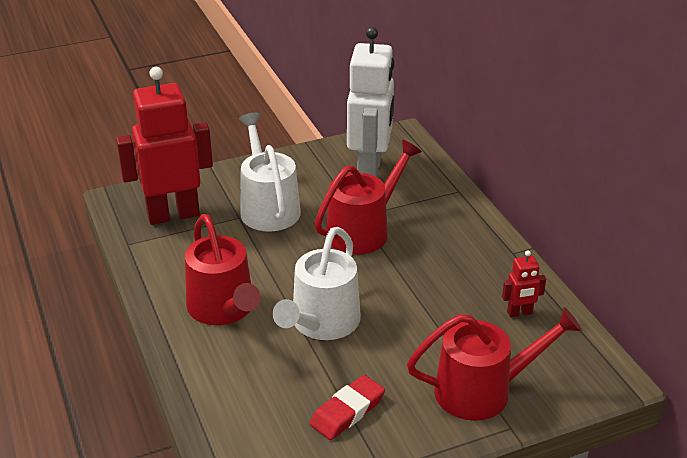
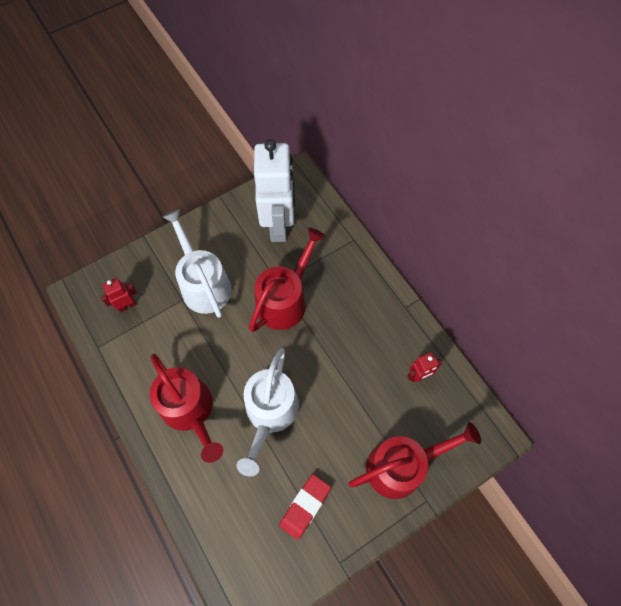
camera: 10 degrees left, 30 degrees up
(173, 215) = (127, 305): red robot -> red robot, size x0.42

